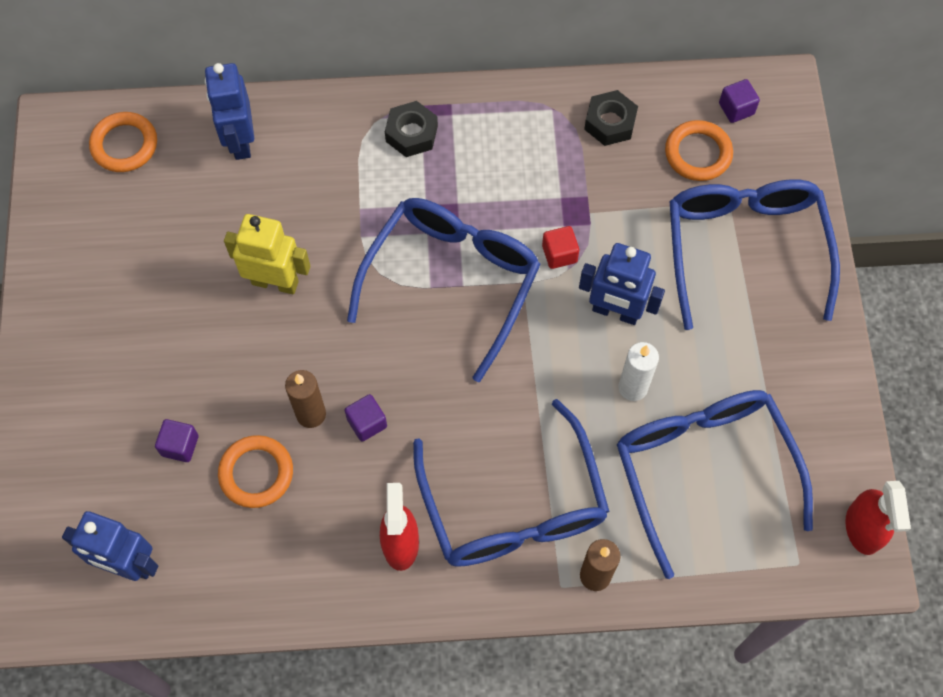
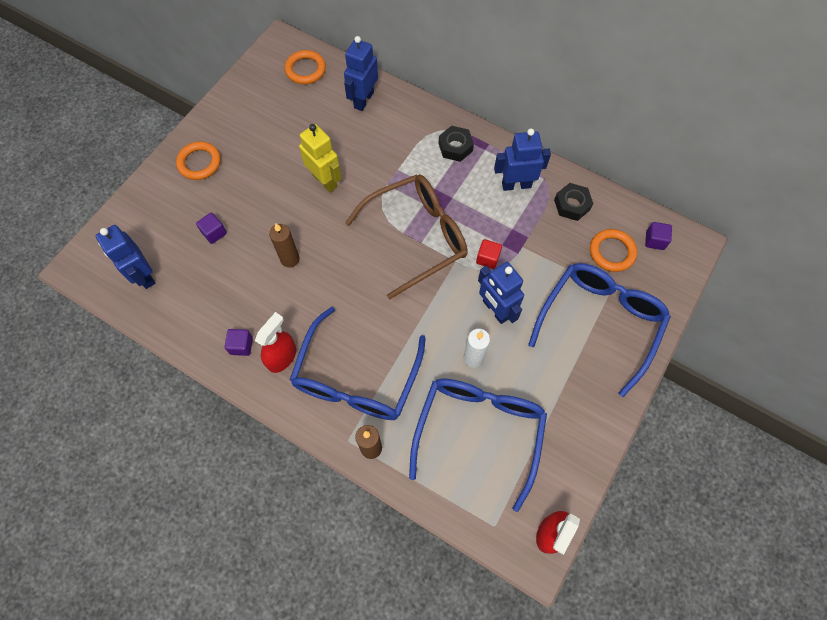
camera: 35 degrees right, 0 degrees up
(256, 473) = (239, 271): orange ring -> orange ring (199, 163)
(367, 423) = (314, 282): purple cube -> purple cube (241, 346)
(452, 281) = (417, 236): blue glasses -> brown glasses
(524, 138) = (516, 185): none -> blue robot

